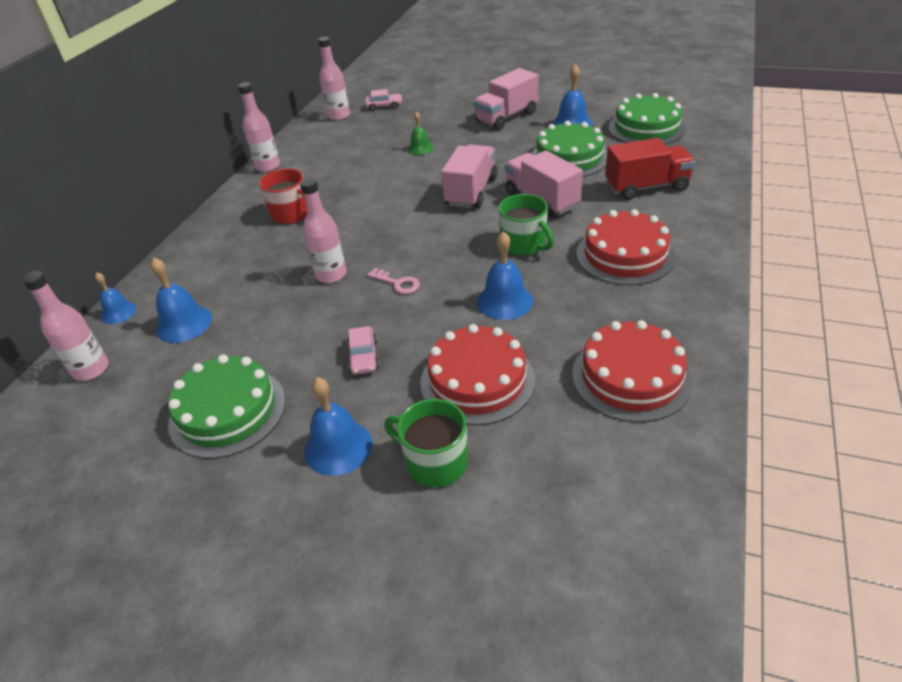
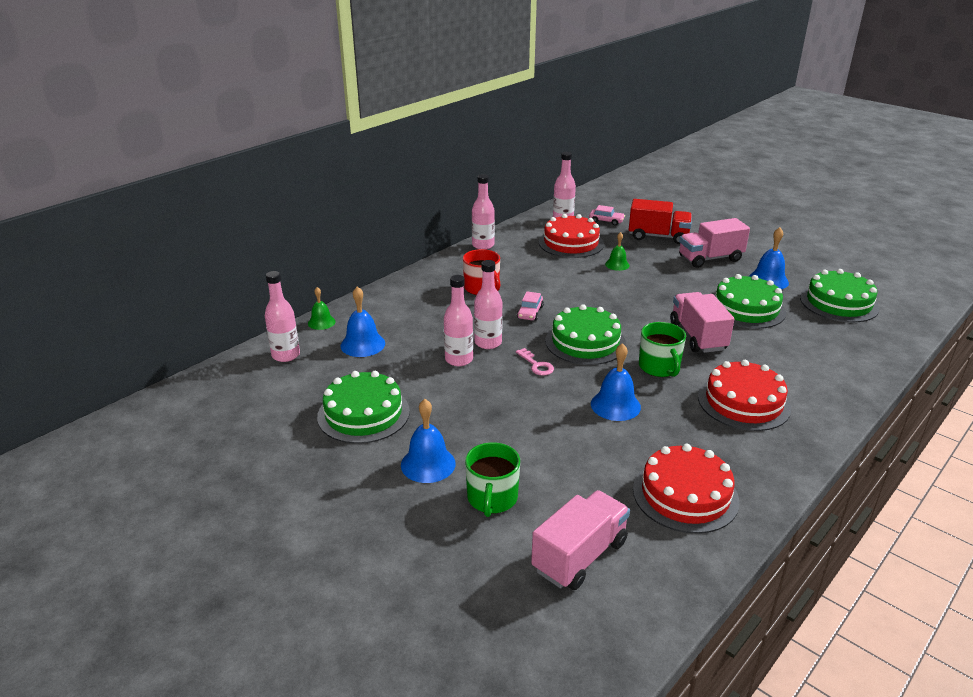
camera: 20 degrees right, 10 degrees down
(118, 312) = (321, 322): blue bell -> green bell
(308, 305) = (459, 359): none -> pink bottle
(363, 357) = (480, 409): pink car -> pink car (530, 312)
(435, 241) = (585, 342): none -> green cake
(435, 462) = (492, 498): green mug -> green mug turned 135 degrees counterclockwise
(471, 192) = (640, 312): pink truck -> pink truck (579, 556)
(477, 380) = (557, 455): red cake -> red cake (571, 243)
(646, 187) = (802, 353): red truck -> red truck (658, 236)

